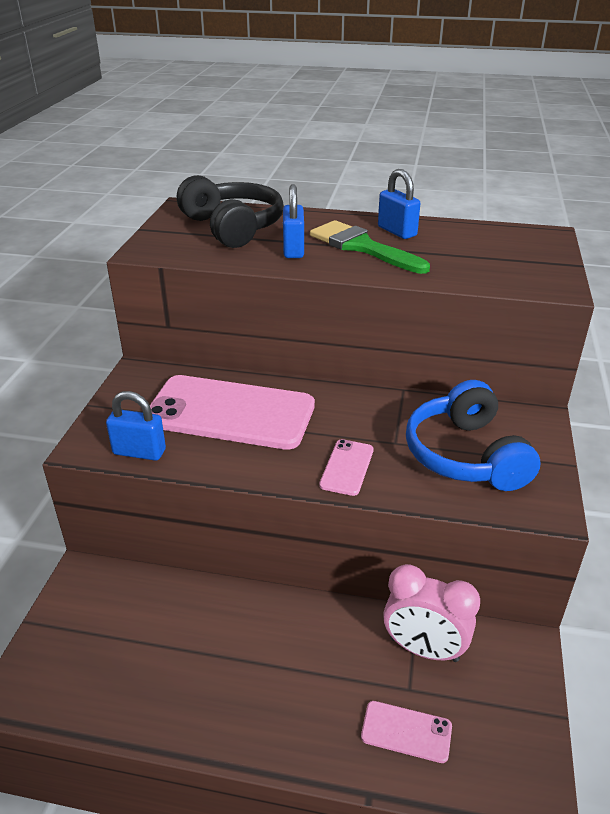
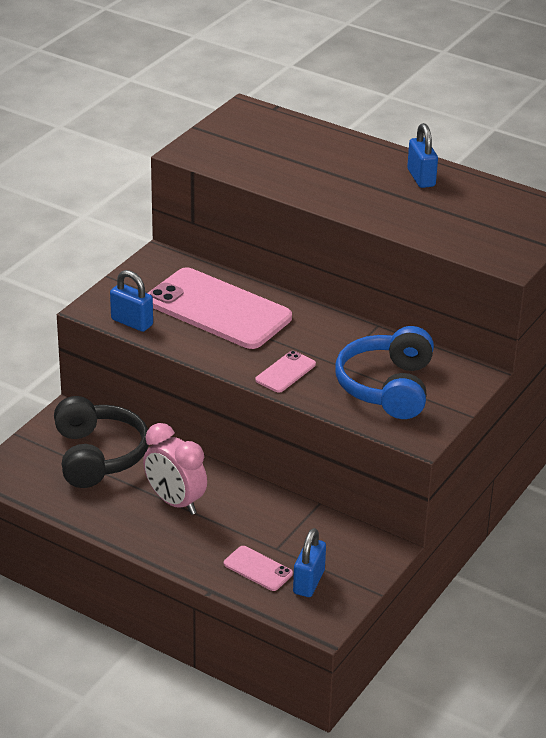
camera: 20 degrees right, 0 degrees up
(232, 227) = (275, 142): black headphones -> black headphones (98, 456)
(293, 250) = (313, 178): blue padlock -> blue padlock (308, 582)
(362, 247) = (375, 188): green brush -> none
(424, 649) = (304, 530): pink clock -> pink clock (175, 502)

